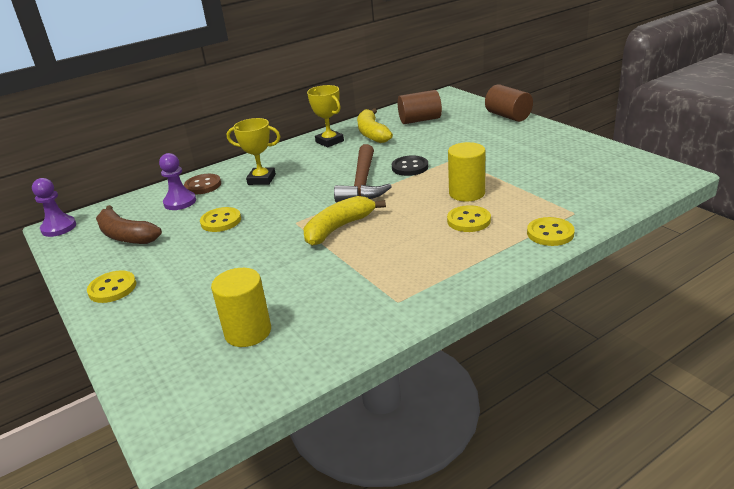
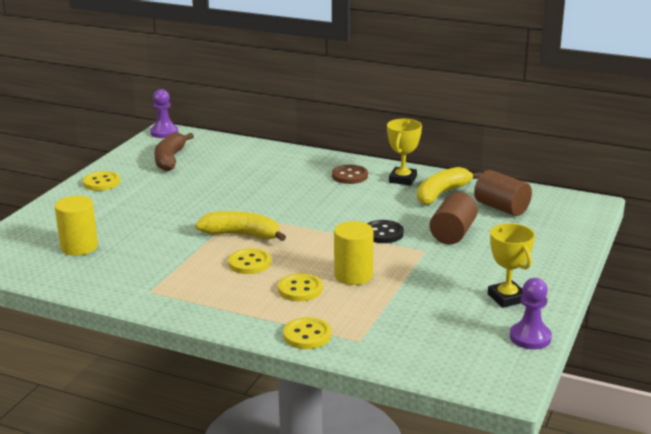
camera: 55 degrees right, 5 degrees down
(180, 202) = (234, 158): purple pawn -> purple pawn (530, 337)
(203, 185) = (268, 156): brown button -> brown button (349, 176)
(221, 221) = (217, 185): yellow button -> yellow button (249, 263)
(261, 179) = (299, 175): yellow trophy -> yellow trophy (507, 298)
(362, 183) = (330, 221): brown hammer -> none
(508, 116) = (567, 254): brown cylinder -> brown cylinder (453, 233)

